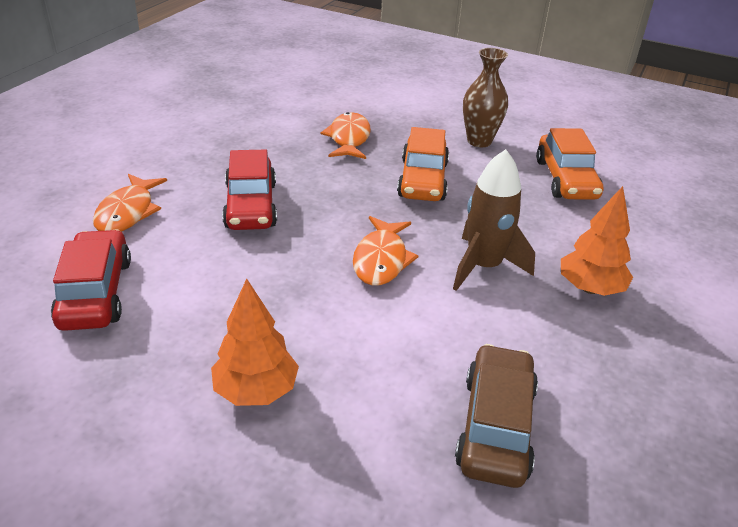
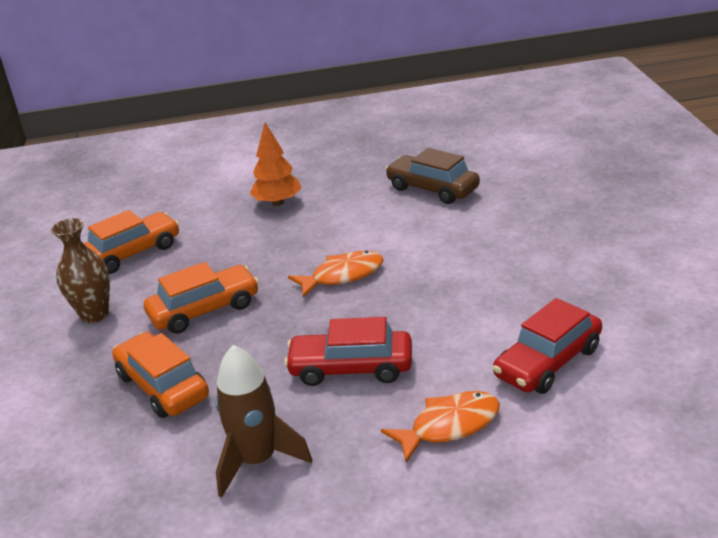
camera: 120 degrees left, 5 degrees down
(250, 205) = (351, 368): red car -> red car turned 135 degrees counterclockwise
(256, 391) = (516, 254): orange tree -> none
(349, 138) = (163, 386): orange fish -> orange car
(484, 266) = (299, 239): brown rocket -> brown rocket (257, 460)
(496, 426) = (432, 189): brown car -> brown car turned 60 degrees clockwise

